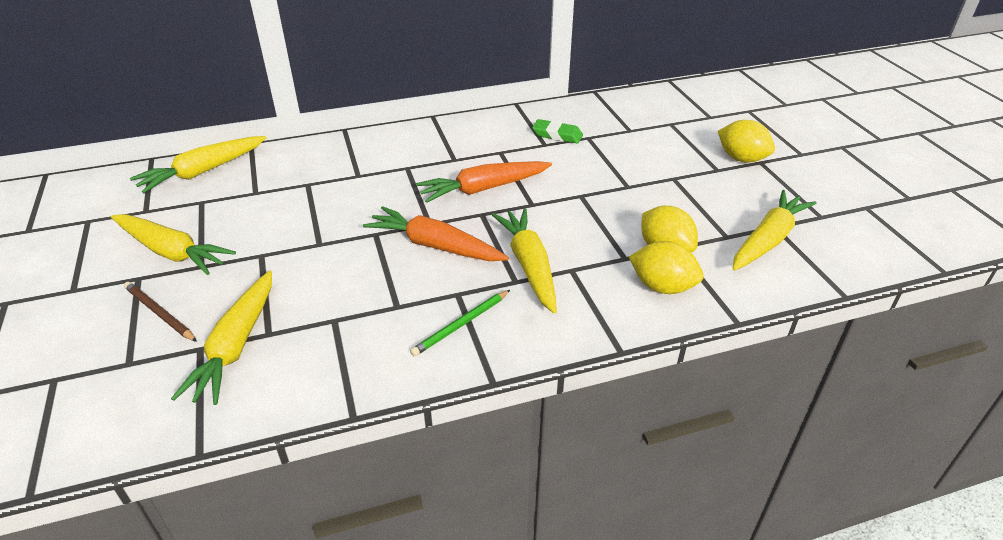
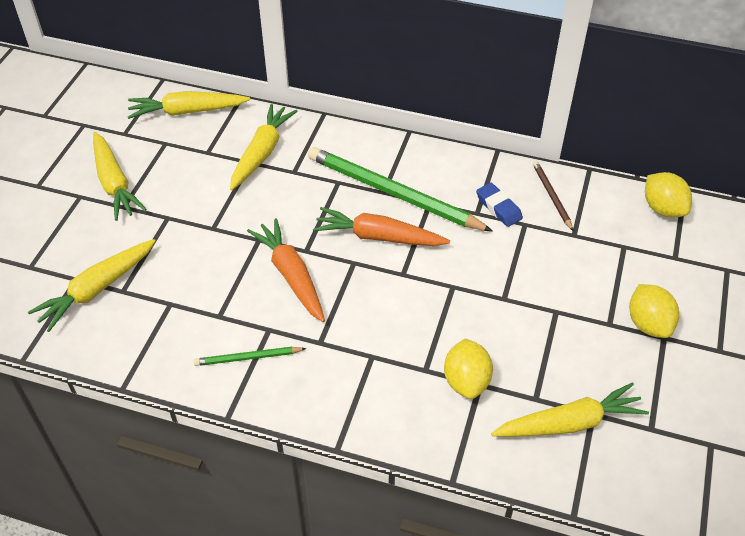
camera: 35 degrees right, 10 degrees up
(159, 313) = (72, 235): brown pencil -> brown pencil (551, 196)
(463, 157) = (393, 193): none -> green pencil
(529, 265) = (343, 334): yellow carrot -> yellow carrot (262, 153)
(557, 135) = (498, 207): green eraser -> blue eraser
(662, 287) = (427, 414): yellow lemon -> yellow lemon (663, 209)

